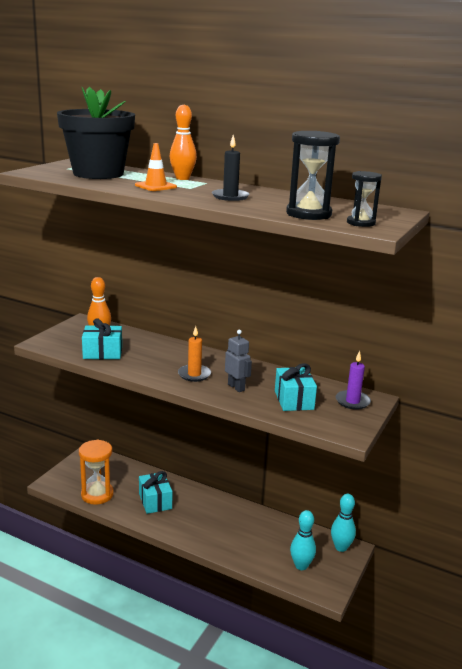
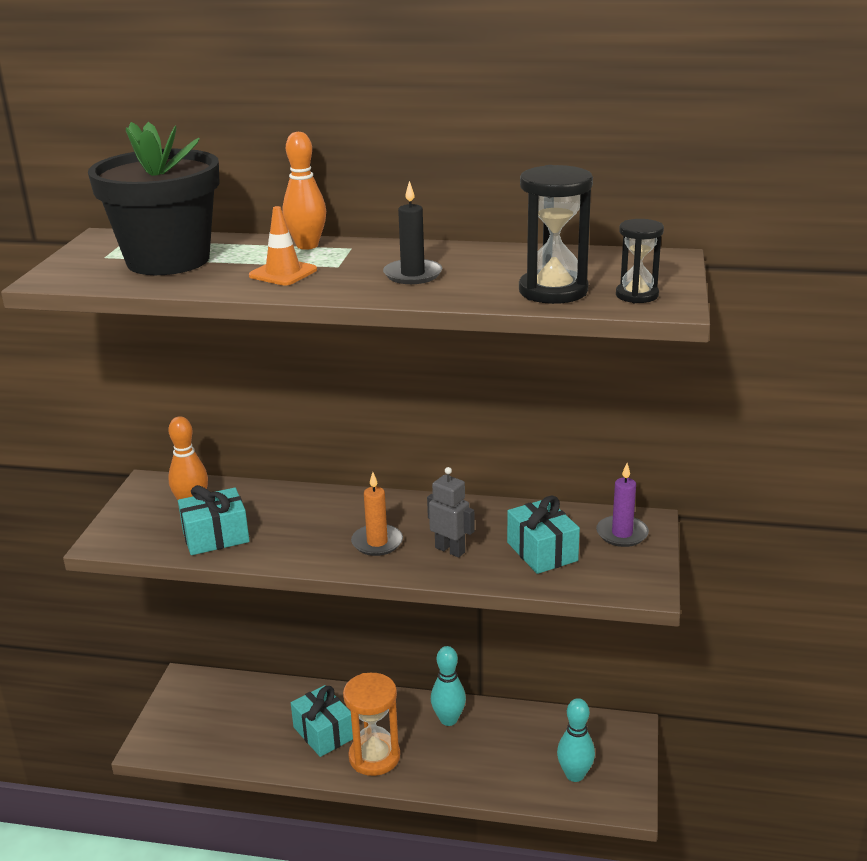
camera: 15 degrees left, 5 degrees up
(97, 494) = (230, 747): orange hourglass -> orange hourglass (374, 757)
(341, 547) = (615, 731): turquoise bowling pin -> turquoise bowling pin (448, 719)

